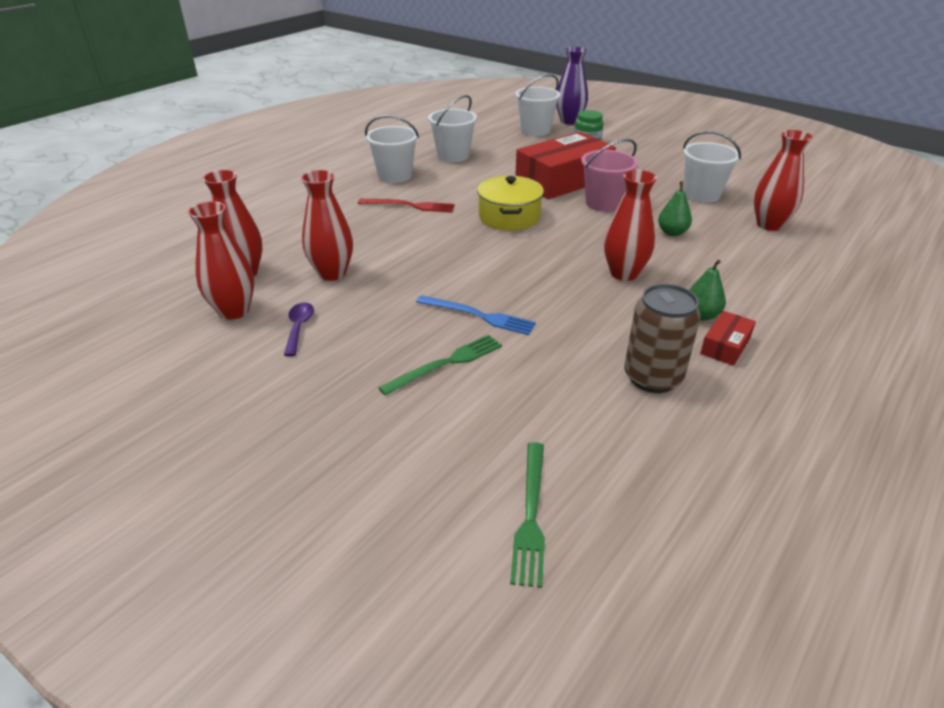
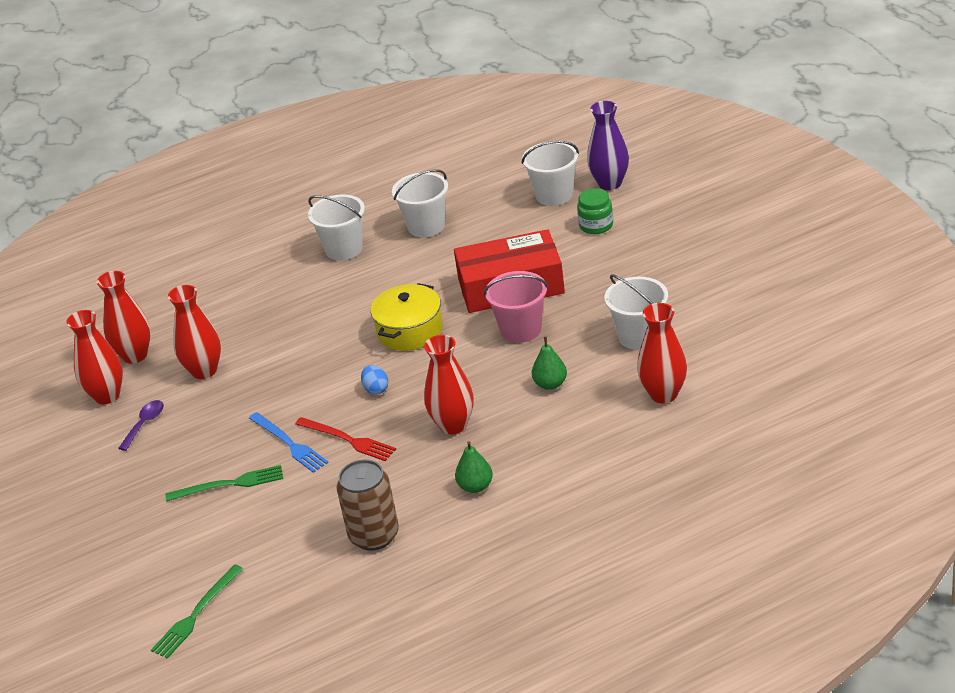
camera: 30 degrees right, 0 degrees up
(410, 206) = (327, 297): red fork -> red fork (348, 440)
(522, 260) = (376, 389): none -> blue egg
(725, 346) = (463, 521): red box -> none

